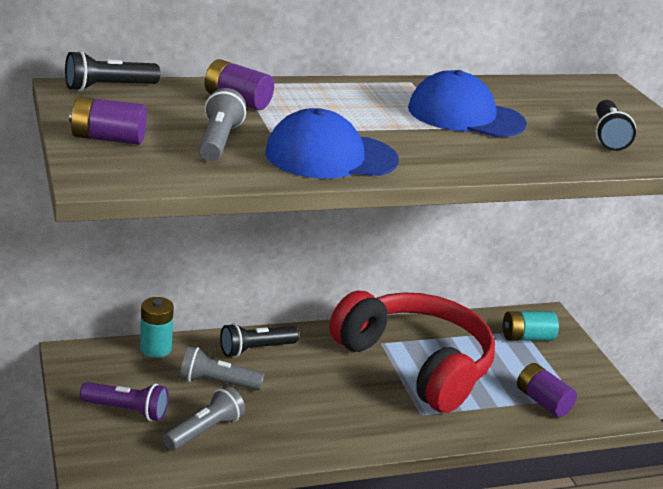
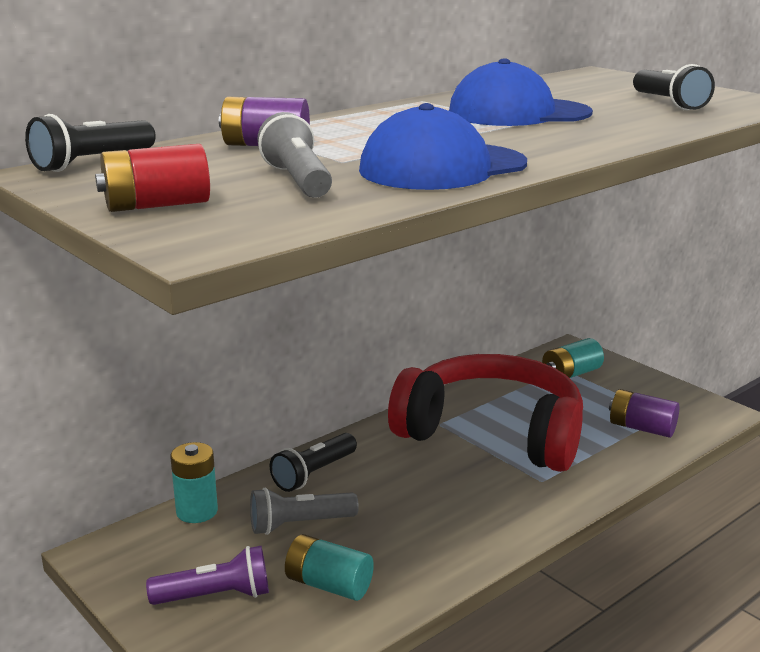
camera: 20 degrees left, 5 degrees down
(108, 138) = (156, 205): purple battery -> red battery
(205, 431) = (329, 585): grey flashlight -> turquoise battery

